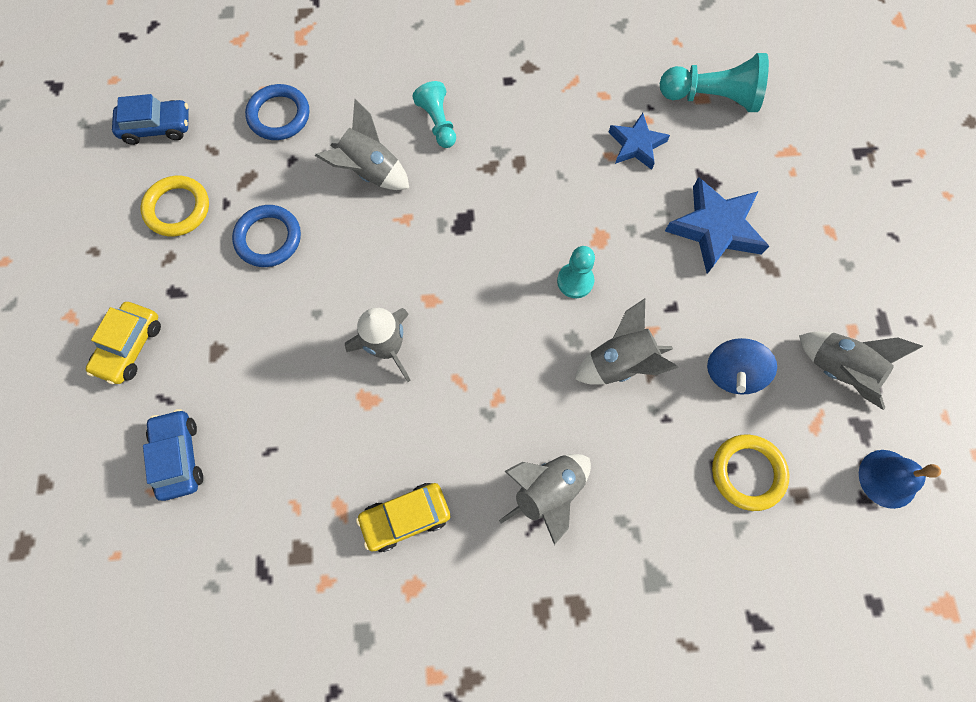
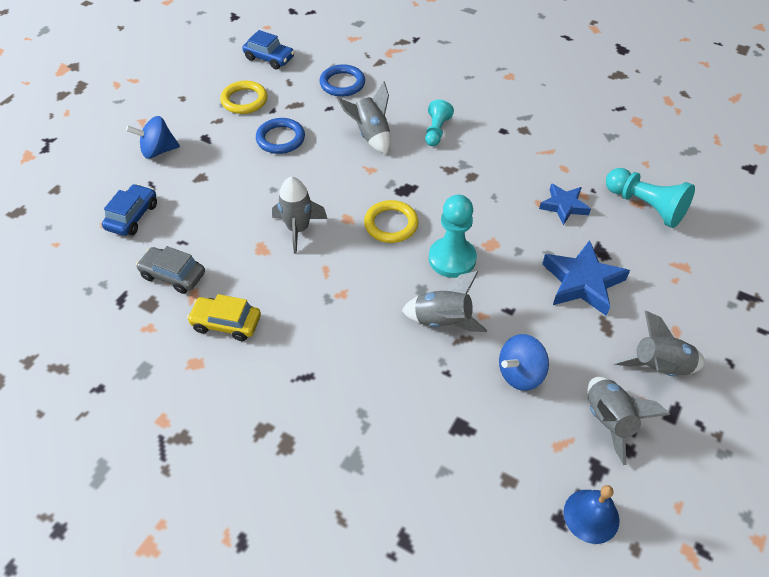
camera: 35 degrees right, 20 degrees down
(130, 347) = (158, 151): yellow car -> blue spinning top
(296, 500) = (173, 275): none -> grey car
(547, 491) = (327, 364): grey rocket -> grey rocket (659, 368)
(575, 281) = (452, 259): turquoise pawn -> turquoise pawn, size x1.59
(747, 472) = (479, 441): yellow ring -> yellow ring (391, 224)

